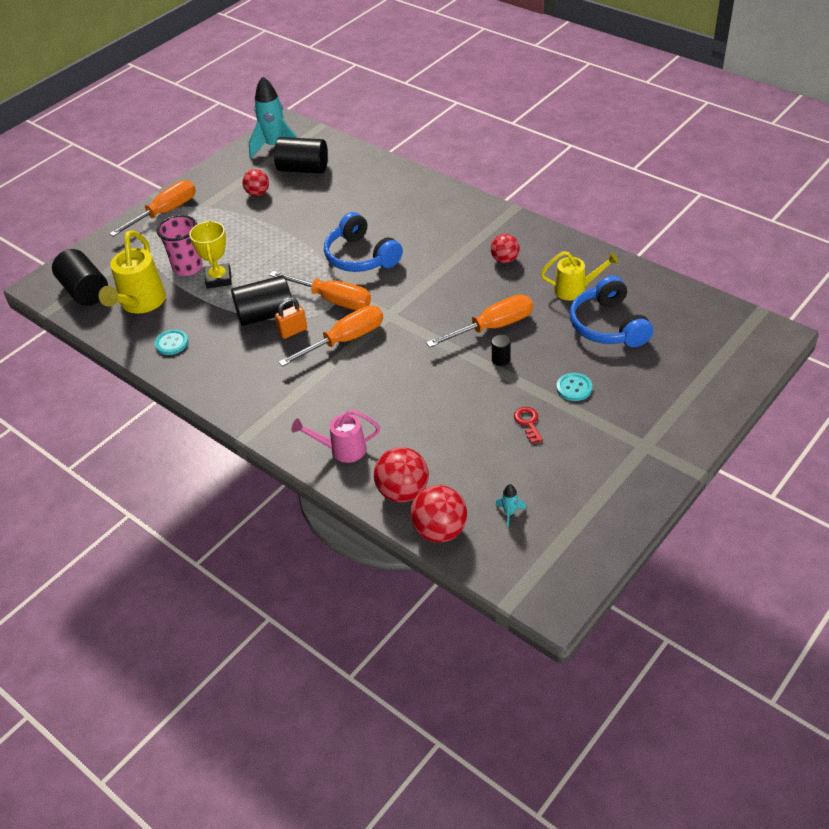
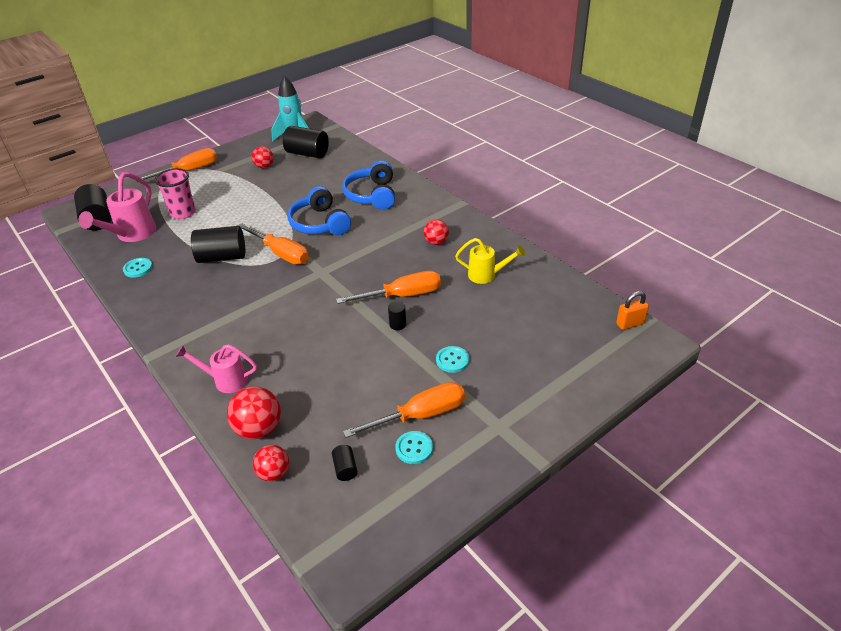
camera: 10 degrees right, 5 degrees down
(140, 304) = (132, 235): yellow watering can -> pink watering can
(218, 279) = (201, 225): yellow trophy -> none
(293, 331) = (237, 273): orange padlock -> orange padlock (630, 324)
(346, 340) = (275, 287): orange screwdriver -> orange screwdriver (421, 415)
(439, 530) = (274, 473): red ball -> red ball, size x0.65
(509, 513) = (345, 468): turquoise rocket -> black cylinder
(528, 423) = (398, 385): red key -> none
(570, 482) = (414, 448): none -> turquoise button
(608, 325) = (504, 310): blue headphones -> blue headphones (372, 195)

